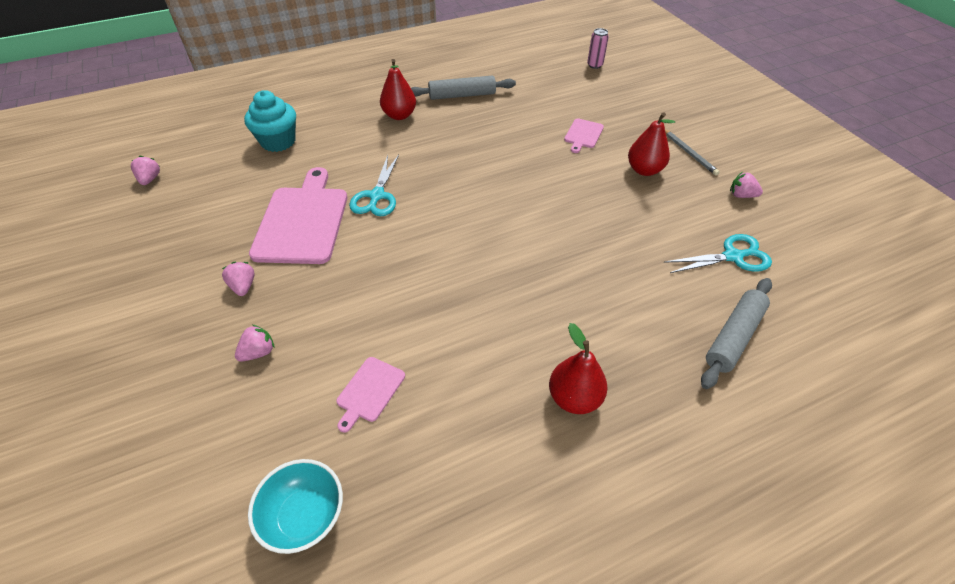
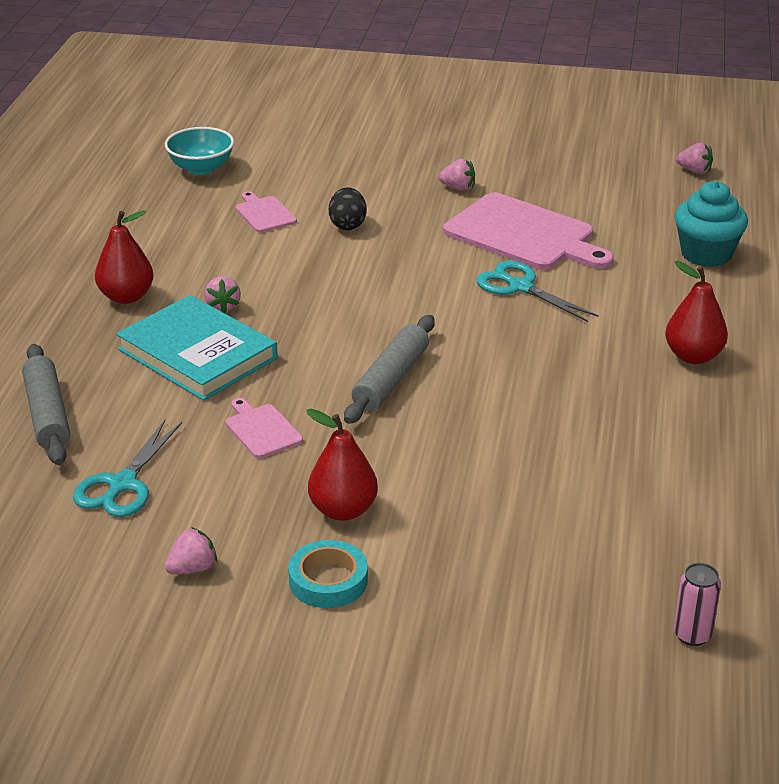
camera: 125 degrees right, 15 degrees down
(258, 352) = (368, 180): pink strawberry -> pink strawberry (223, 306)
(352, 322) = (347, 225): none -> black egg
(462, 95) = (705, 431): grey rolling pin -> grey rolling pin (390, 379)
(583, 135) = (483, 498): pink cutting board -> pink cutting board (262, 429)
(594, 303) = (197, 354): none -> turquoise book
(689, 153) = (328, 580): grey pencil -> turquoise tape

